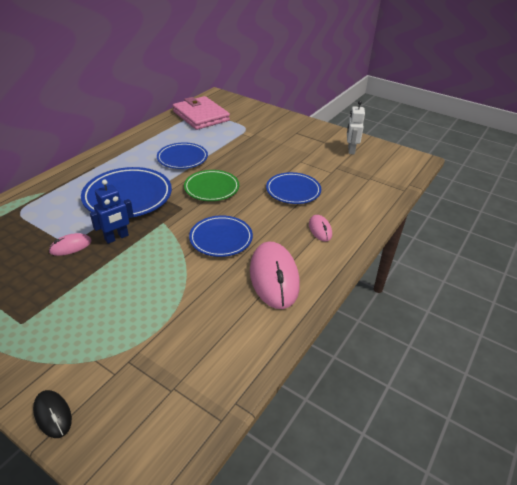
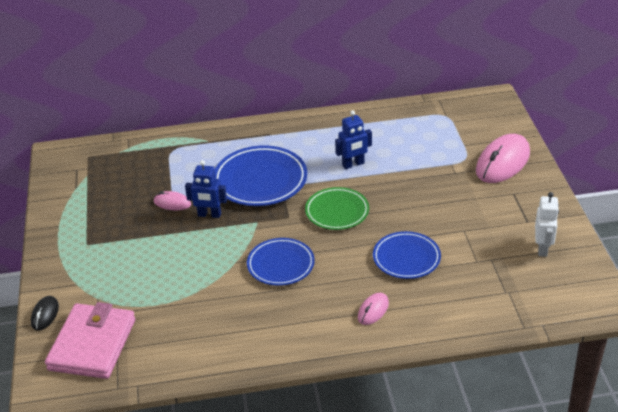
camera: 50 degrees right, 0 degrees up
(182, 158) = (353, 164): blue plate -> blue robot
(201, 116) = (438, 120): pink wallet -> pink wallet (92, 344)
(274, 277) = (275, 324): pink mouse -> pink mouse (502, 162)
(351, 150) = (542, 248): white robot -> white robot turned 135 degrees clockwise

